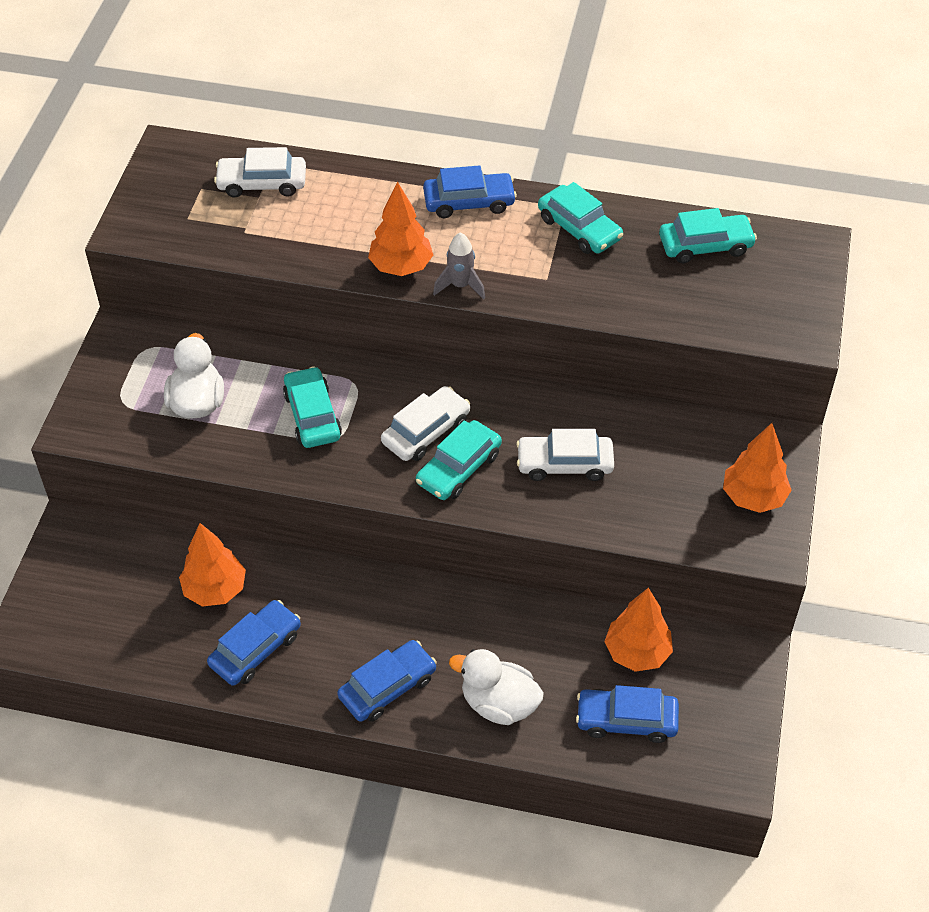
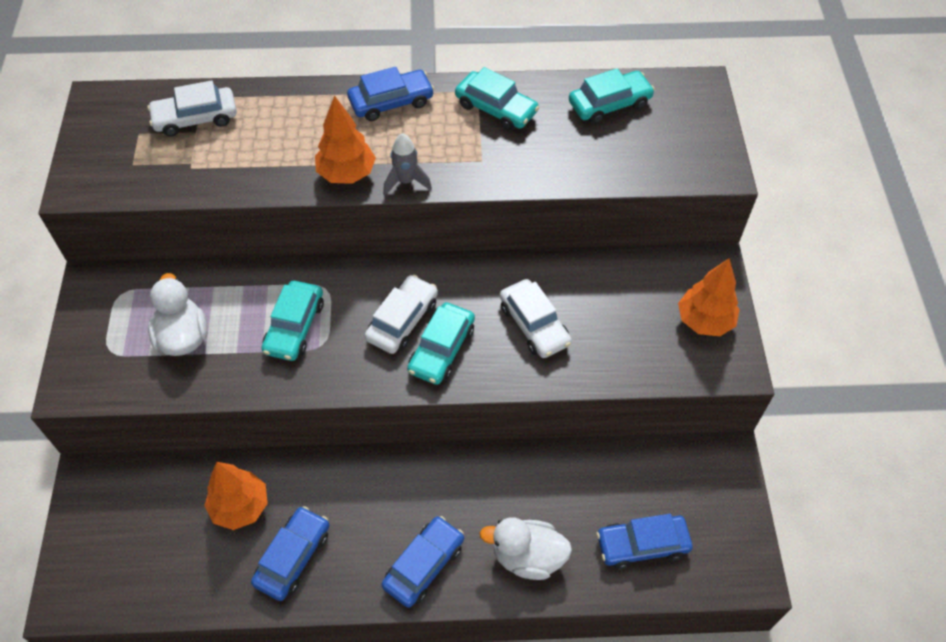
camera: 15 degrees left, 5 degrees up
(312, 415) = (294, 327): turquoise car -> turquoise car turned 135 degrees counterclockwise
(564, 464) = (534, 325): white car -> white car turned 105 degrees counterclockwise
(637, 653) = (632, 478): orange tree -> none

